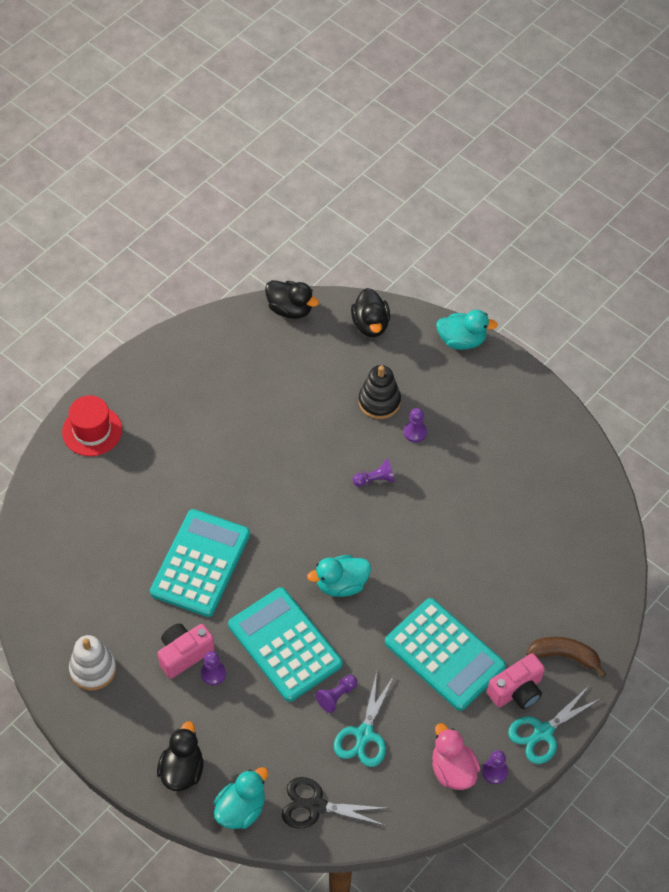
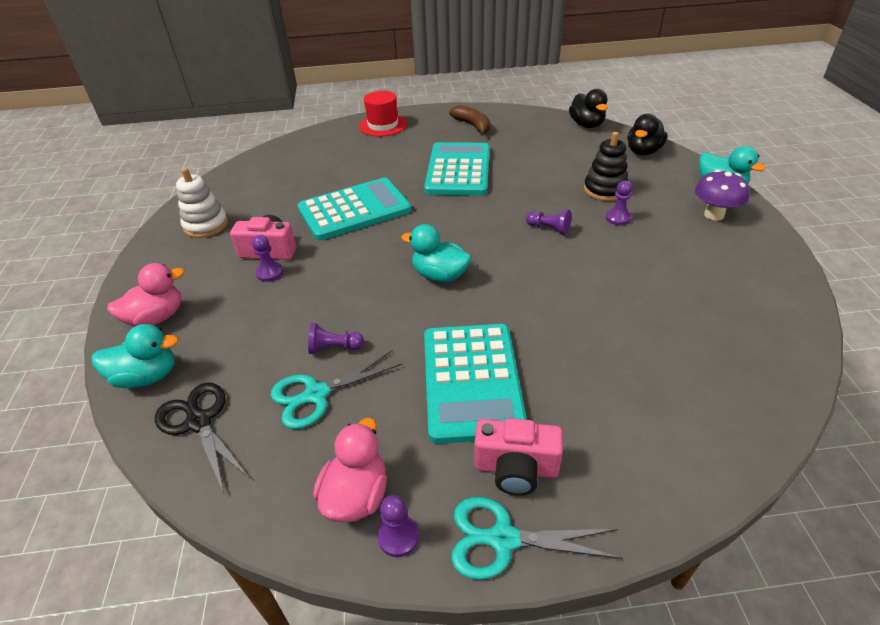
camera: 45 degrees right, 15 degrees down
(182, 770) = (157, 318): black duck -> pink duck
(285, 645) = (344, 287): turquoise calculator -> turquoise calculator (458, 170)
(479, 382) = (714, 215): none -> purple mushroom
(564, 656) = (612, 474): brown banana -> brown banana (473, 125)

